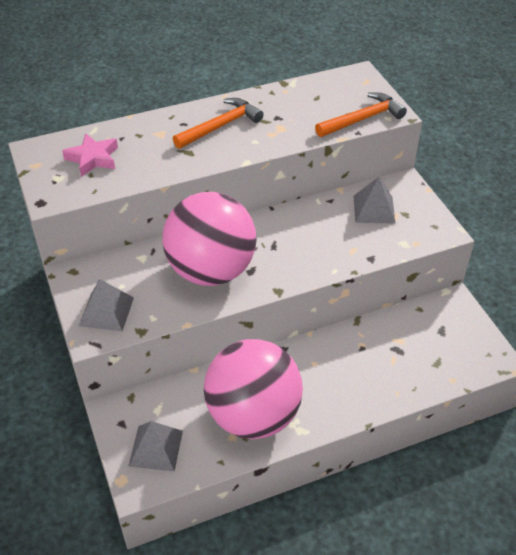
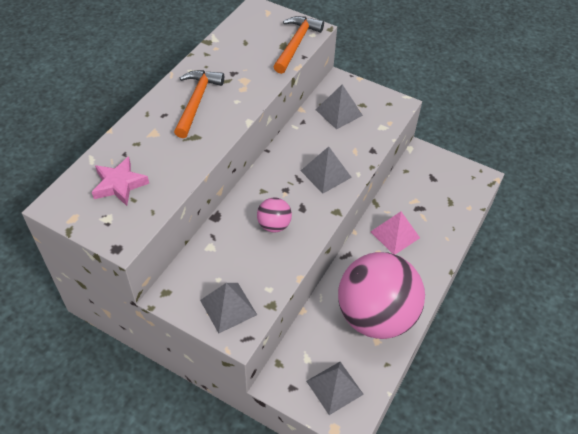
camera: 40 degrees left, 5 degrees up
(211, 270) = (274, 225): pink ball -> pink ball, size x0.41
(303, 254) = (325, 174): none -> grey pyramid
(346, 358) = (395, 234): none -> pink pyramid

